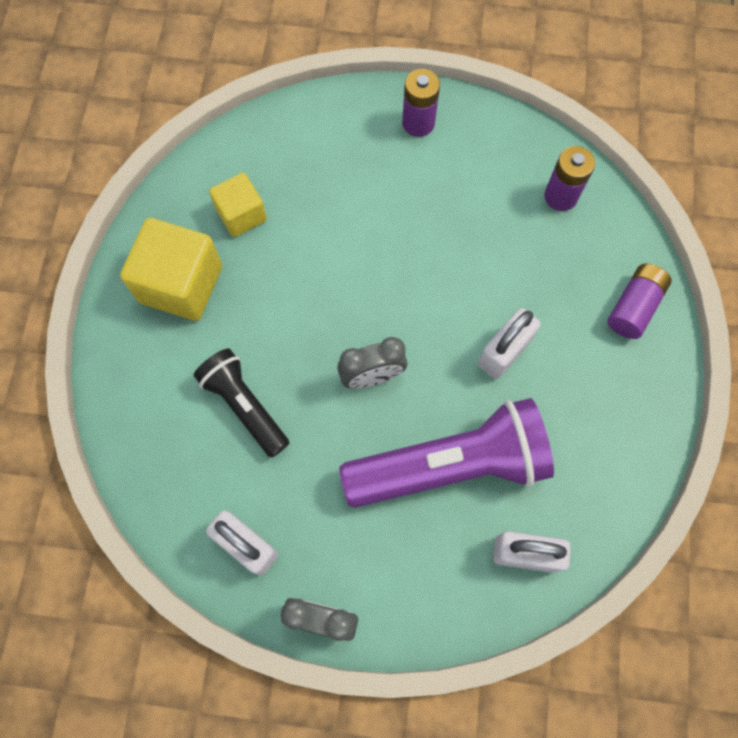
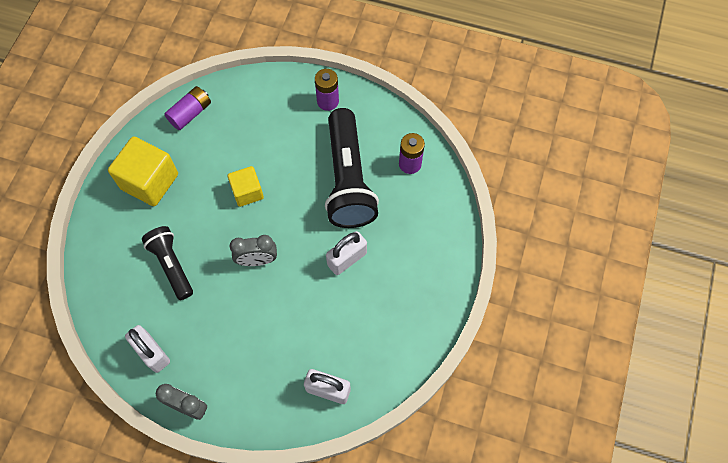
camera: 10 degrees right, 5 degrees down
(241, 215) = (198, 143): yellow cube -> yellow cube (247, 192)
(451, 465) = (294, 325): purple flashlight -> none
(477, 234) = (348, 180): none -> black flashlight
(634, 307) = (440, 244): purple battery -> purple battery (190, 113)

